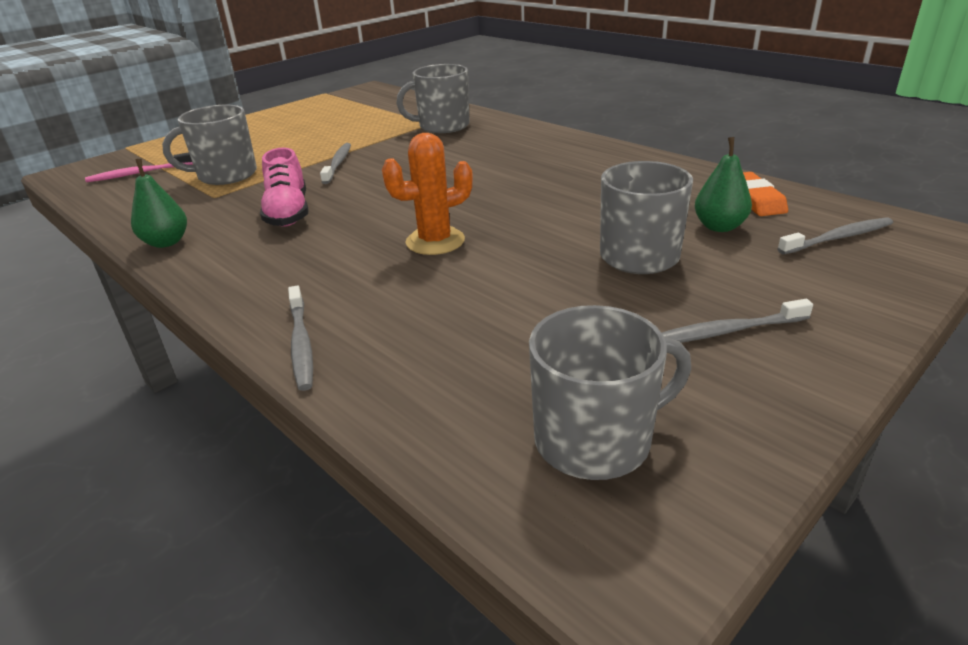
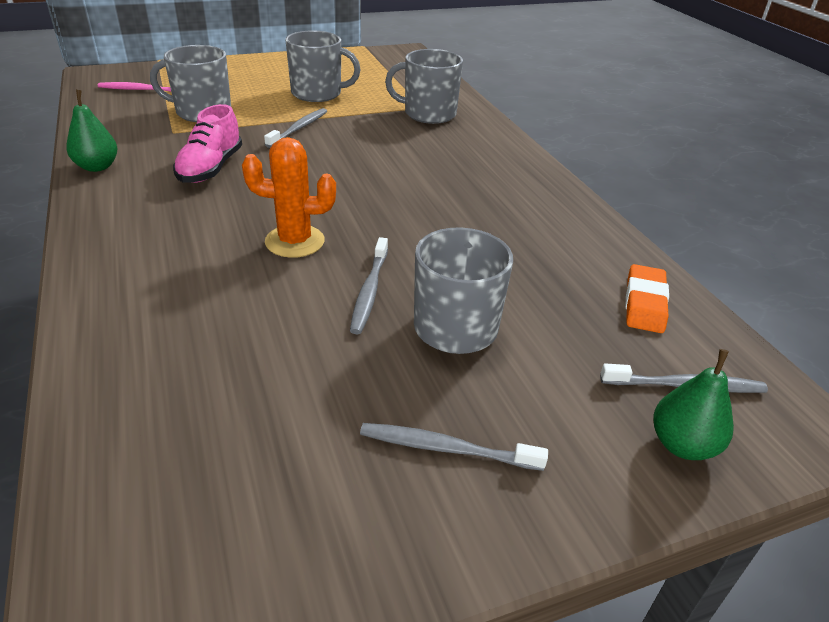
camera: 20 degrees right, 5 degrees up
(301, 344) = (93, 307): grey toothbrush -> grey toothbrush (369, 291)
(595, 439) = (212, 509): grey mug -> grey mug (317, 93)
(719, 227) = (571, 323): green pear -> green pear (682, 445)

